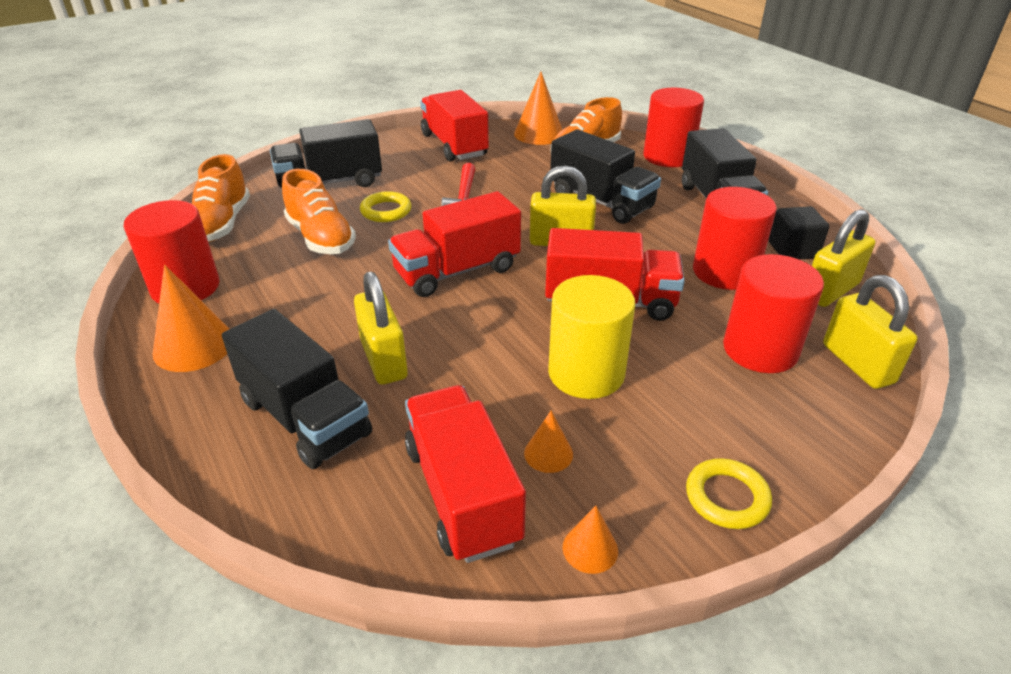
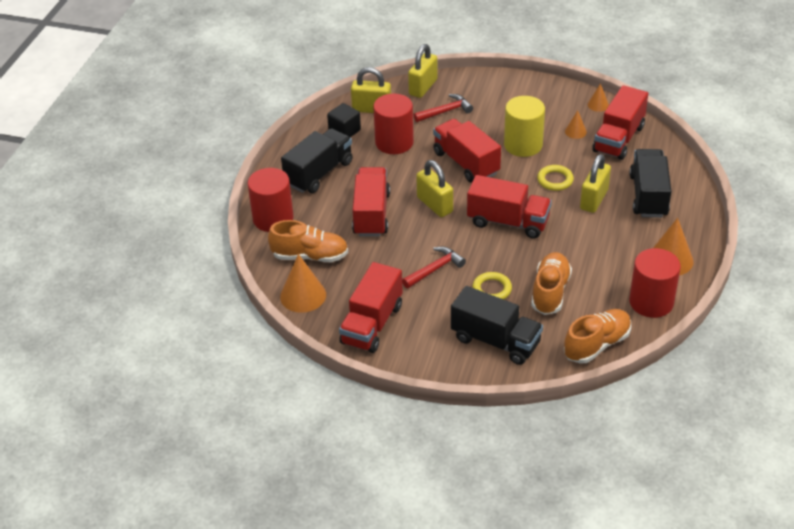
camera: 130 degrees left, 5 degrees up
(601, 202) = (371, 214): black truck -> red truck
(727, 497) = (539, 90): yellow ring -> yellow ring (555, 180)
(760, 349) = (446, 111): red cylinder -> red hammer

